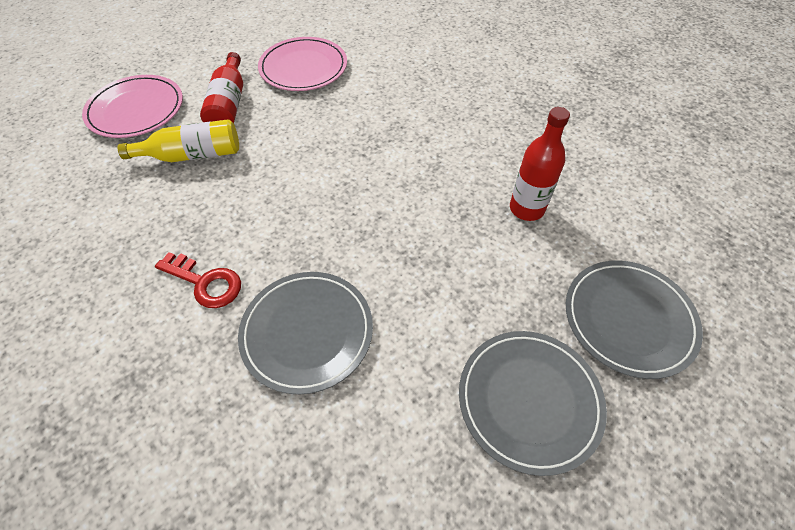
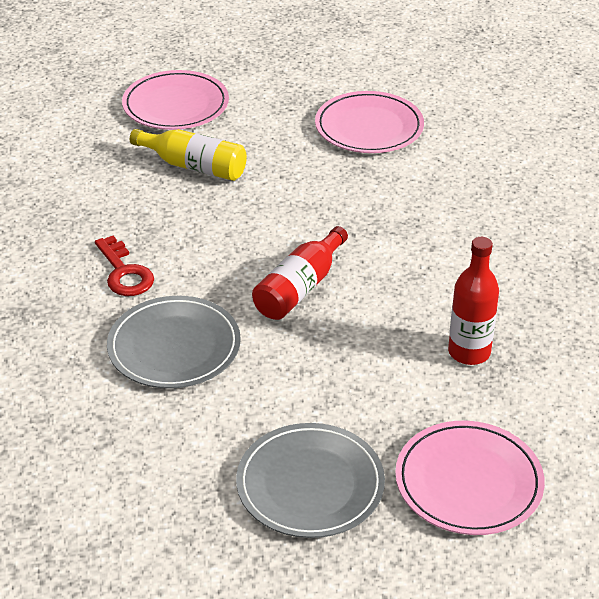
camera: 35 degrees right, 15 degrees down
(229, 104) = (264, 134): red bottle -> red bottle (299, 288)
(629, 319) = (468, 482): grey plate -> pink plate

